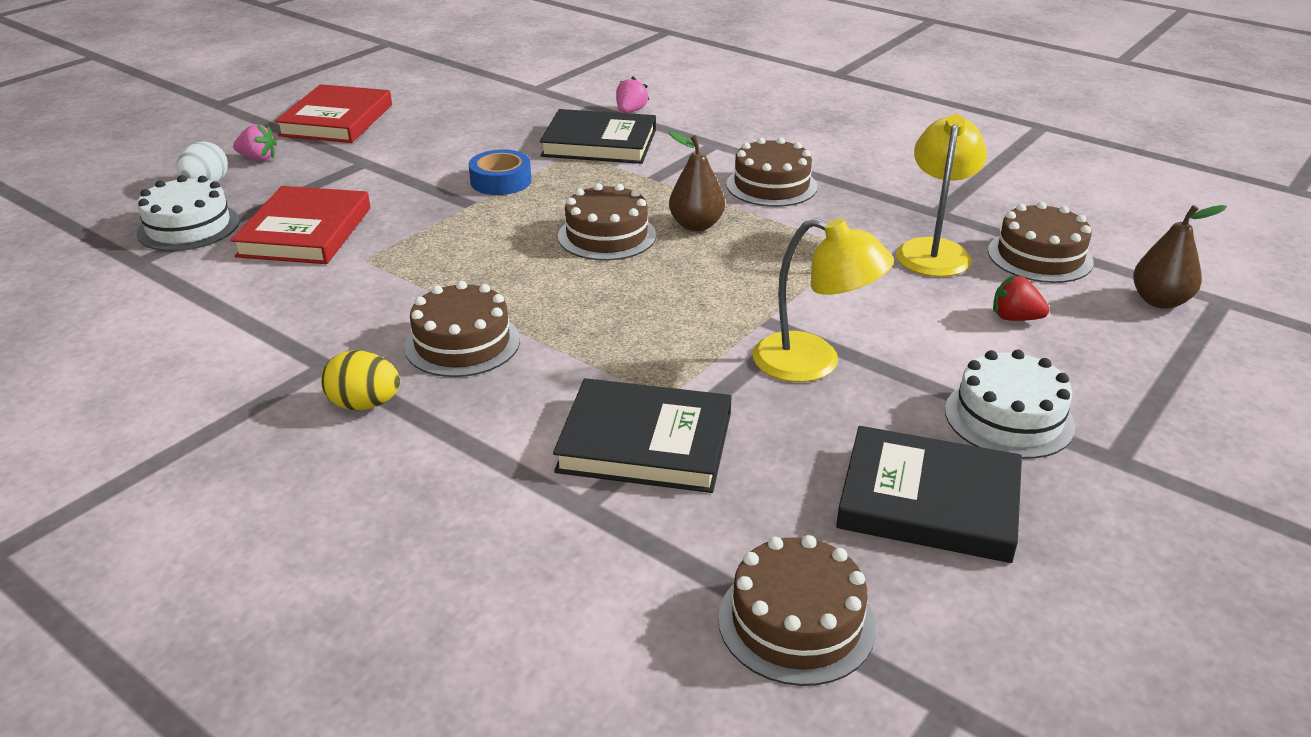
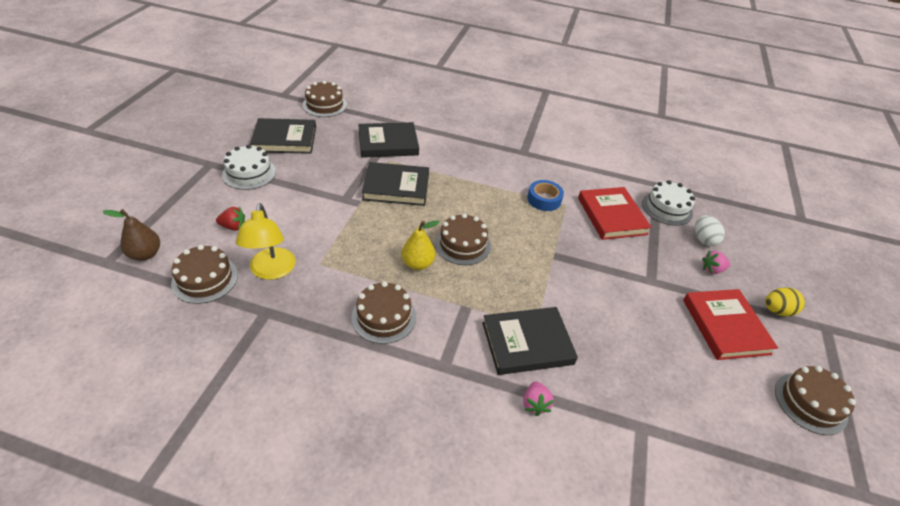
camera: 155 degrees right, 10 degrees up
(364, 404) = (493, 141): yellow egg -> yellow egg (777, 311)
(462, 343) = (481, 169): brown cake -> brown cake (810, 403)
(501, 181) = (556, 280): blue tape -> blue tape (544, 199)
(675, 337) = (396, 187): none -> black book
(696, 225) = (417, 264): brown pear -> yellow pear
(813, 363) = (332, 185): yellow lamp -> none

